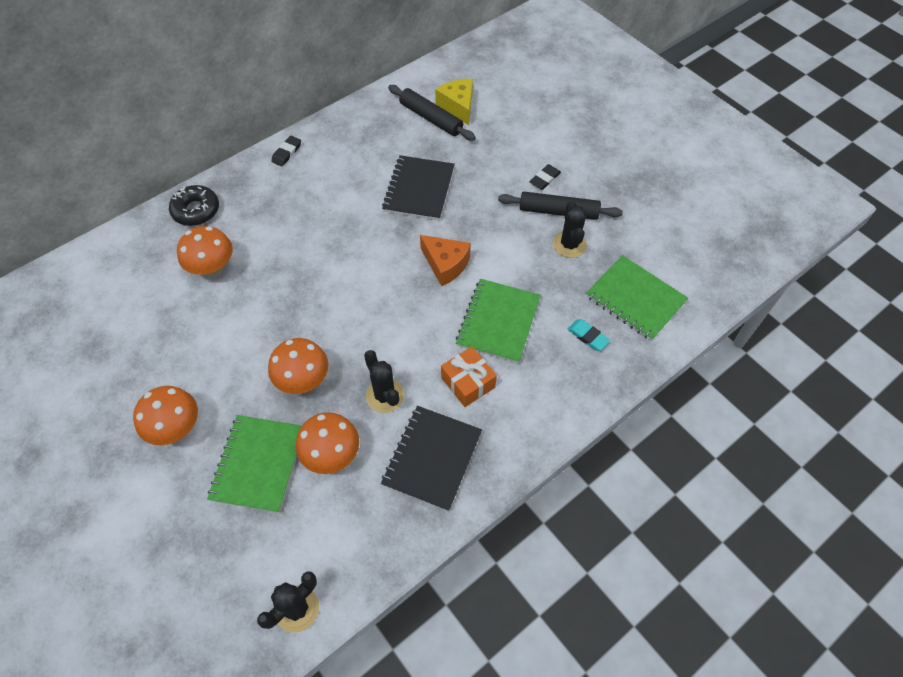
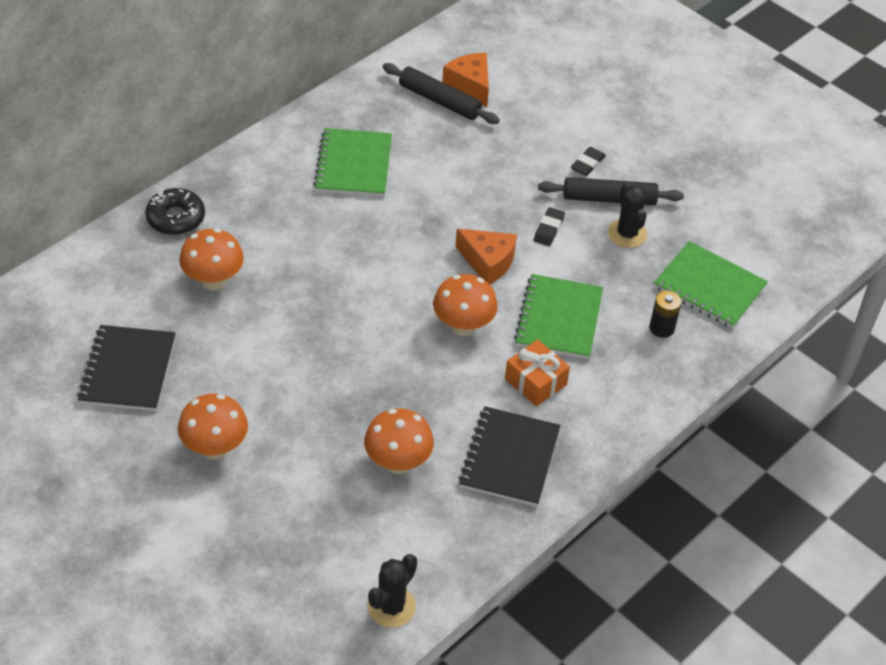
camera: 10 degrees left, 10 degrees down
(258, 464) = (317, 476): green notebook -> green notebook (353, 165)
(287, 153) = (271, 148): black eraser -> black eraser (549, 229)
(303, 381) = (349, 392): orange mushroom -> orange mushroom (463, 326)
(385, 395) = (445, 400): black cactus -> none
(419, 189) = (440, 182): black notebook -> black notebook (128, 370)
(458, 106) = (470, 86): yellow cheese -> orange cheese
(588, 336) = (662, 328): turquoise eraser -> black battery

